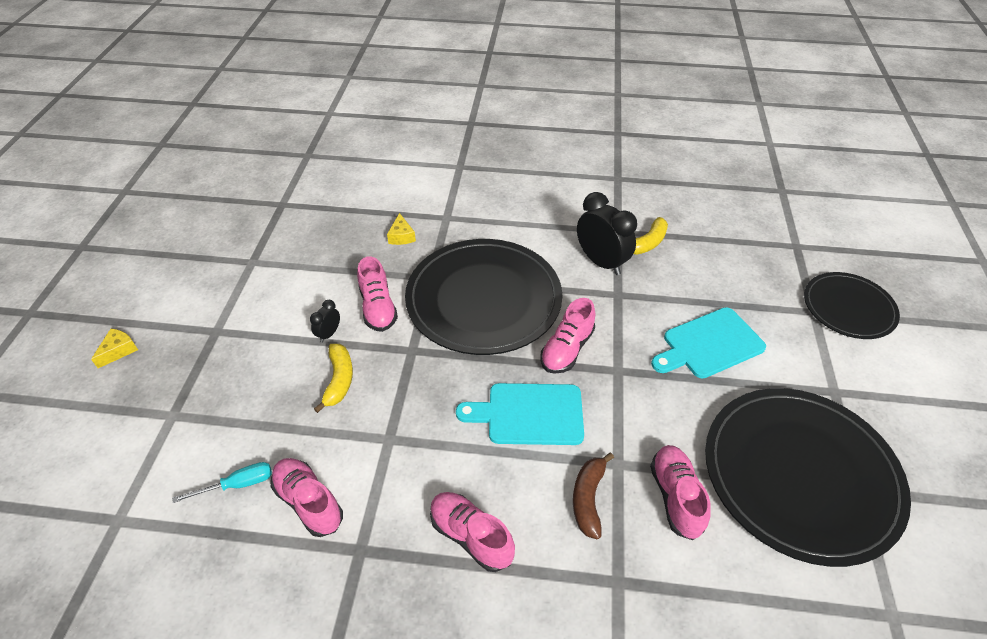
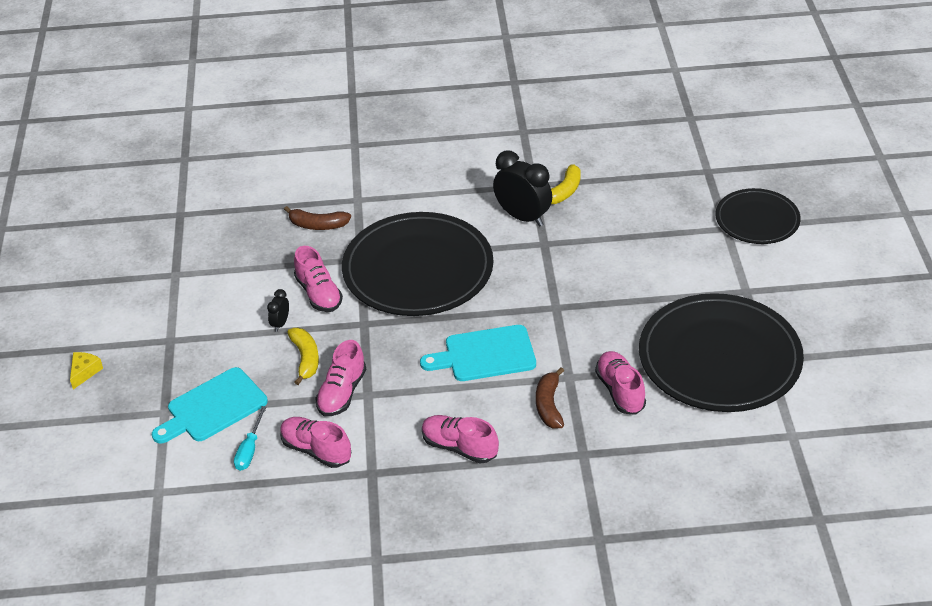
camera: 10 degrees left, 5 degrees down
(238, 484) = (249, 450): turquoise screwdriver -> turquoise screwdriver turned 135 degrees clockwise
(401, 236) = (318, 225): yellow cheese -> brown banana
(567, 349) = (506, 298): pink shoe -> pink shoe (342, 393)
(709, 344) = (634, 272): turquoise cutting board -> turquoise cutting board (213, 407)

